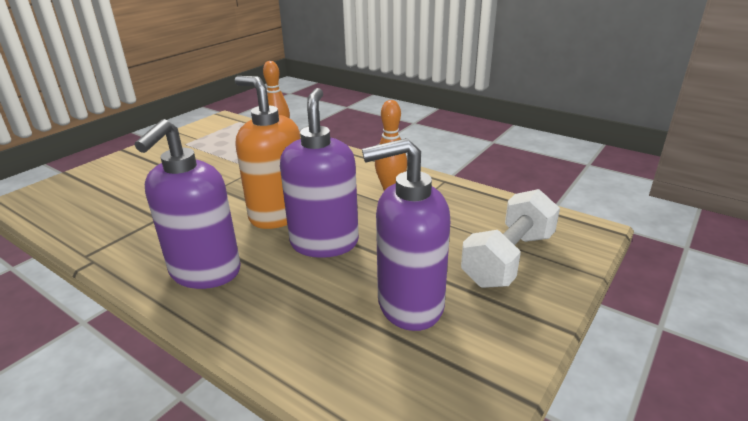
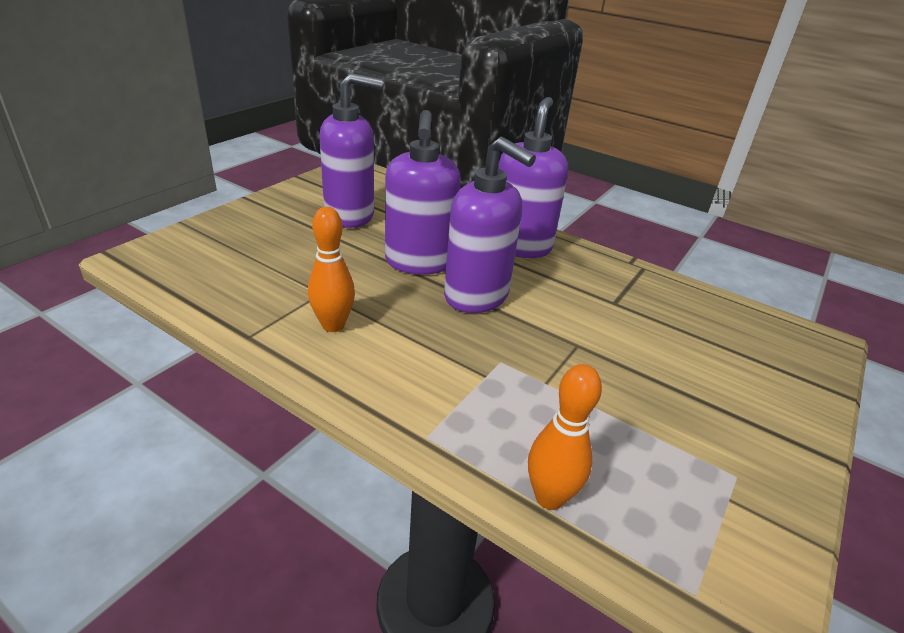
camera: 175 degrees right, 5 degrees up
(278, 215) = (477, 296): orange soap dispenser -> purple soap dispenser
(508, 259) = (247, 237): white dumbbell -> none

